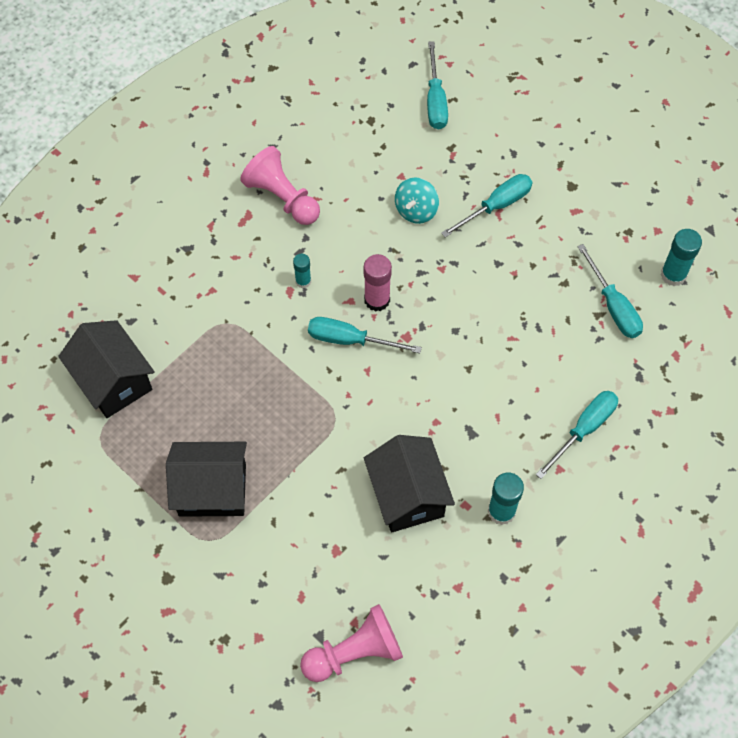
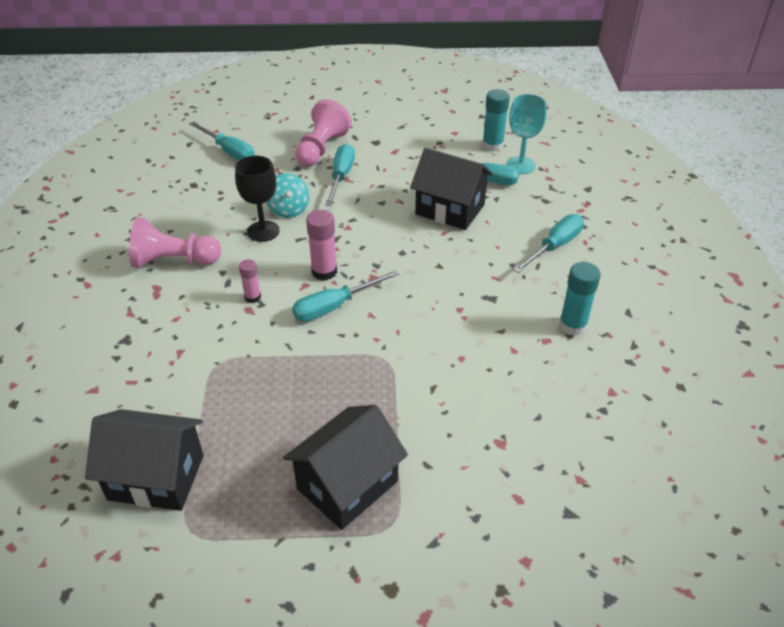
camera: 45 degrees left, 20 degrees down
(303, 281) = (252, 297): turquoise glue stick -> pink glue stick
(355, 652) = (609, 499): pink pawn -> pink pawn (321, 149)
(374, 219) = (263, 231): none -> black goblet
(407, 495) = (500, 365): black house -> black house (450, 209)
(584, 429) = (554, 246): turquoise screwdriver -> turquoise screwdriver turned 45 degrees clockwise
(668, 319) = (520, 165): none -> turquoise goblet

